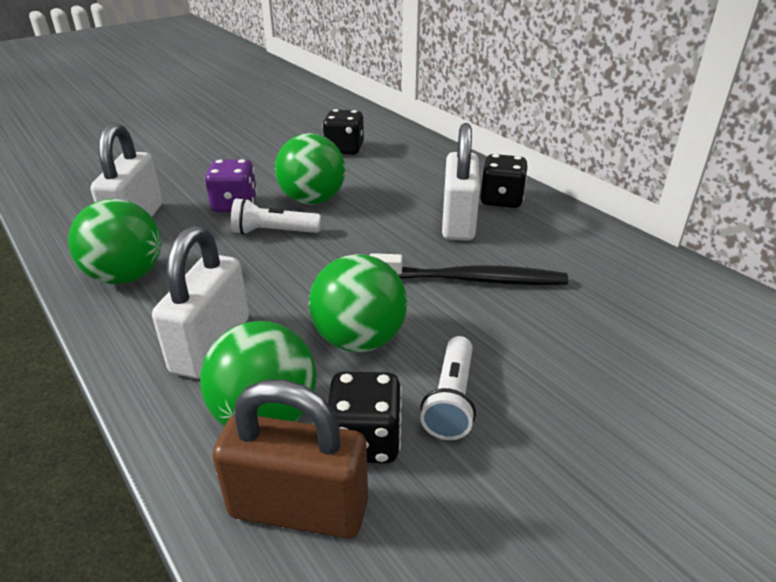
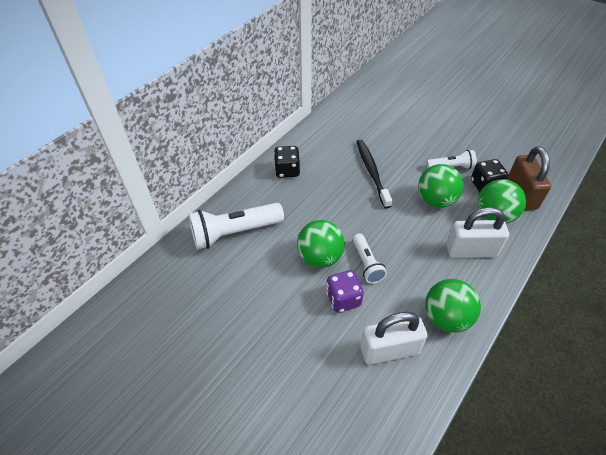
camera: 105 degrees left, 15 degrees up
(344, 149) = (234, 264): black dice -> none
(392, 153) = (235, 233): none -> white flashlight
(458, 222) = (319, 184): white padlock -> none

